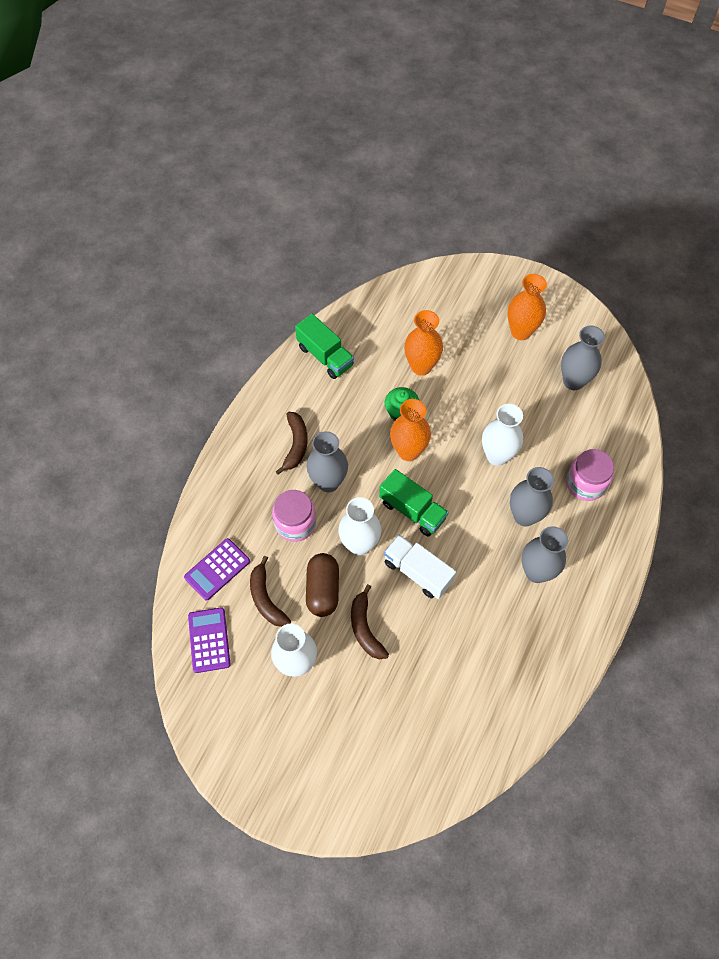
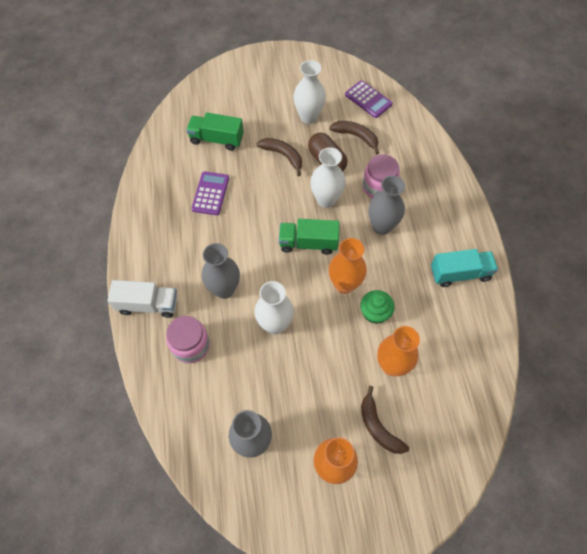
camera: 145 degrees right, 0 degrees up
(217, 569) = (400, 134): purple calculator -> purple calculator (210, 193)
(295, 445) = (427, 237): brown banana -> brown banana (378, 427)
(298, 398) = (460, 273): none -> turquoise truck
(325, 356) = (473, 322): green truck -> green truck (216, 139)
(417, 572) = (274, 206): white truck -> white truck (148, 304)
(536, 572) = (192, 254): grey vase -> none

